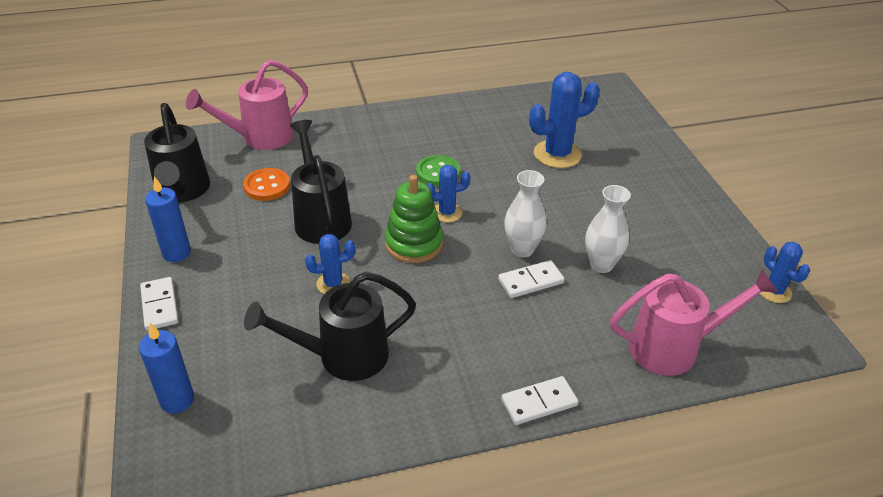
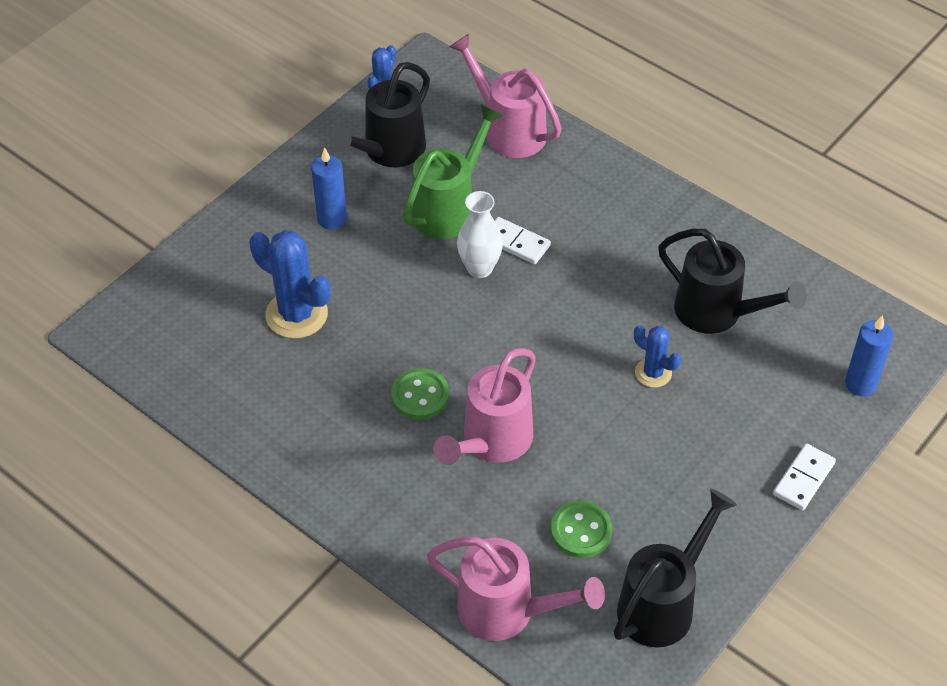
camera: 125 degrees left, 10 degrees up
(176, 253) = (741, 524): blue candle -> blue candle (332, 219)
(267, 186) = (581, 531): orange button -> green button
(321, 218) = (582, 445): black watering can -> black watering can (388, 152)
(370, 183) = (491, 442): none -> pink watering can
(414, 243) = (547, 348): green stacking toy -> none
(447, 213) = (479, 350): blue cactus -> none
(539, 403) = (638, 179): white domino -> none
(601, 265) = (449, 208): white vase -> green watering can

